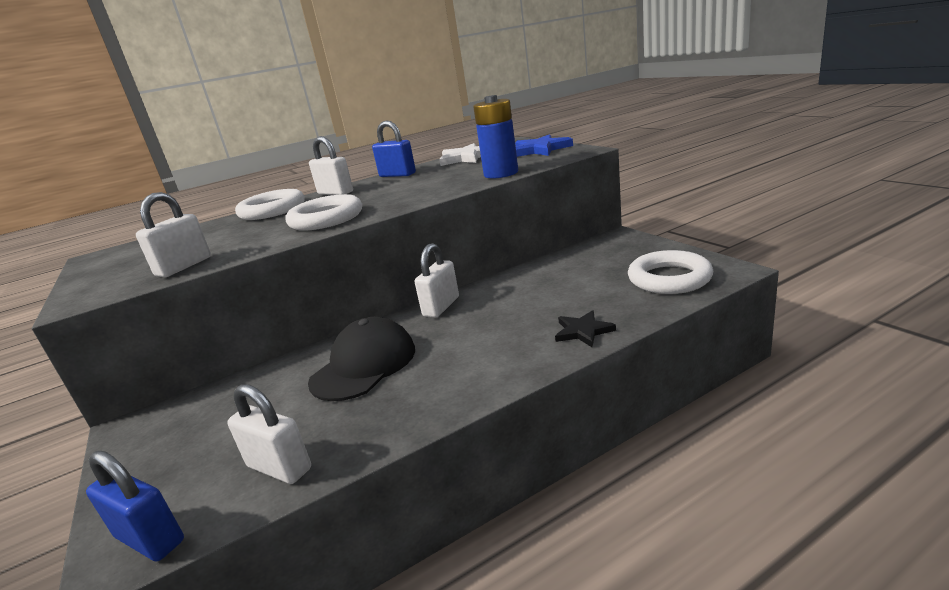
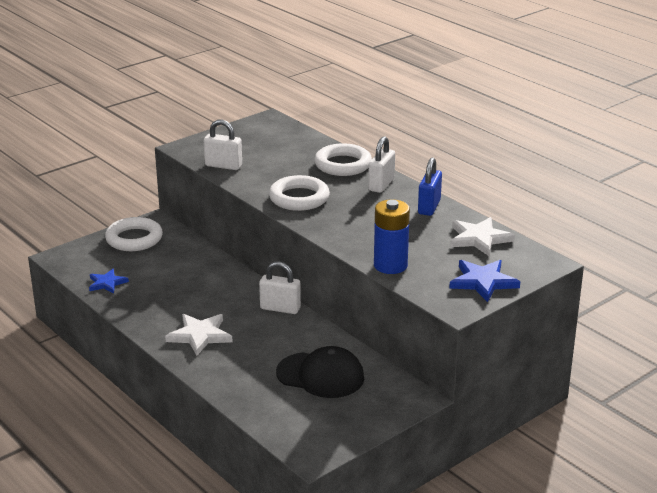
camera: 75 degrees right, 5 degrees up
(150, 539) = (68, 261): blue padlock -> none
(279, 467) = (107, 283): white padlock -> blue star
(364, 365) = (201, 289): black cap -> black cap (320, 375)
(482, 356) = (200, 336): none -> white star
(583, 331) = (223, 376): black star -> none
(669, 278) = (303, 421): white ring -> white ring (134, 239)

